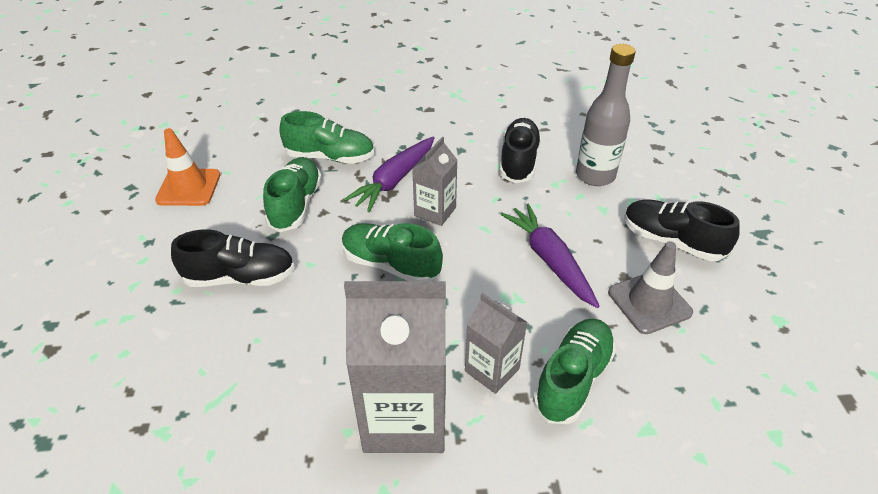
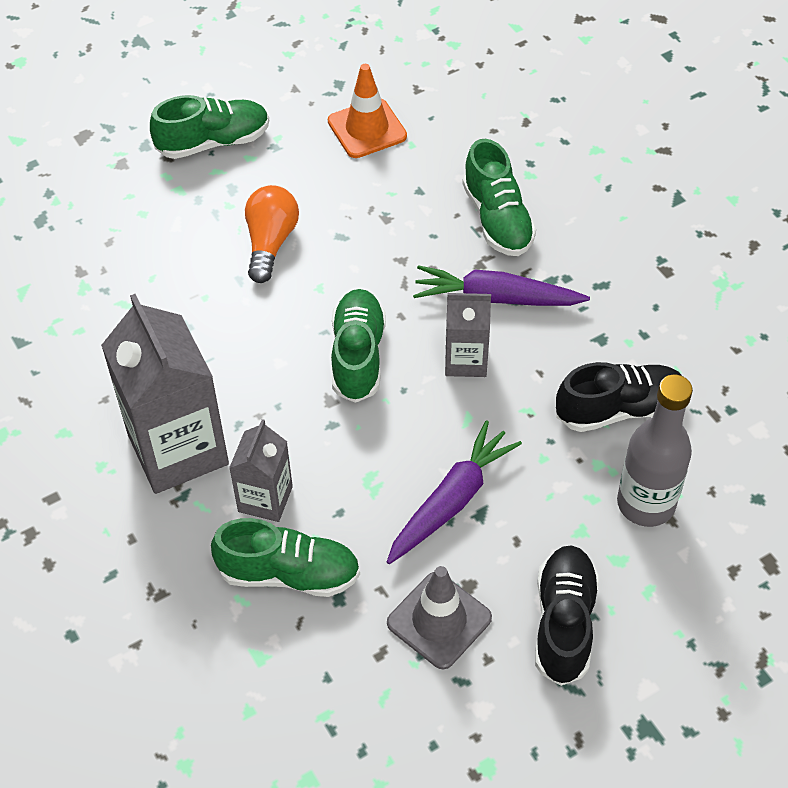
camera: 65 degrees right, 10 degrees up
(240, 277) = (270, 243): black shoe -> orange light bulb
(296, 205) = (397, 231): green shoe -> green shoe (213, 142)

